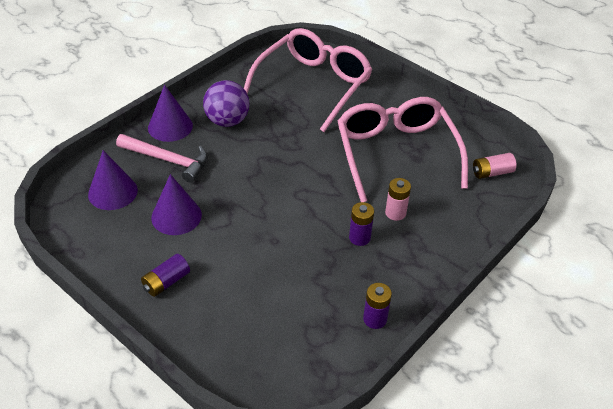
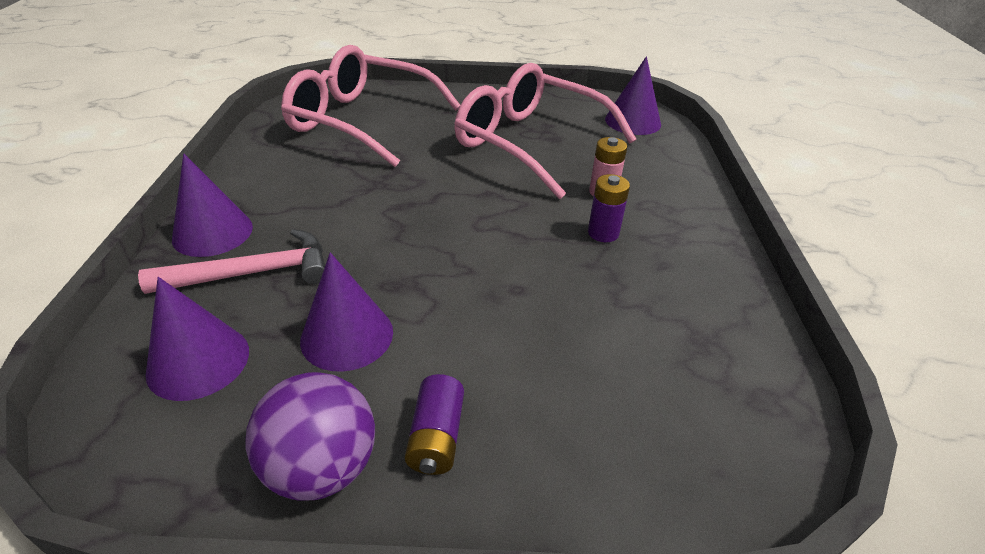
camera: 40 degrees left, 5 degrees down
(227, 121) = (294, 193): purple ball -> purple ball (322, 467)
(312, 86) = (364, 121): pink glasses -> pink glasses turned 60 degrees counterclockwise
(375, 319) = (734, 304): purple battery -> none
(492, 172) = (633, 121): pink battery -> purple cone

